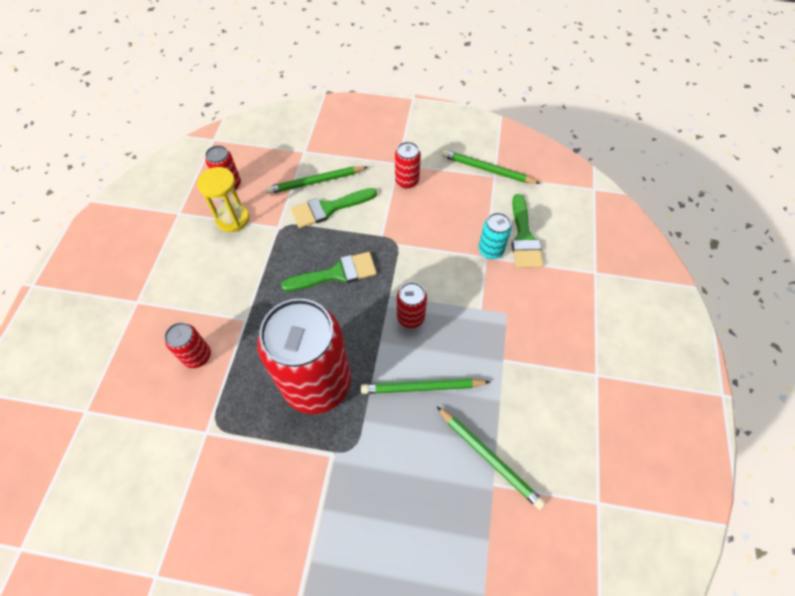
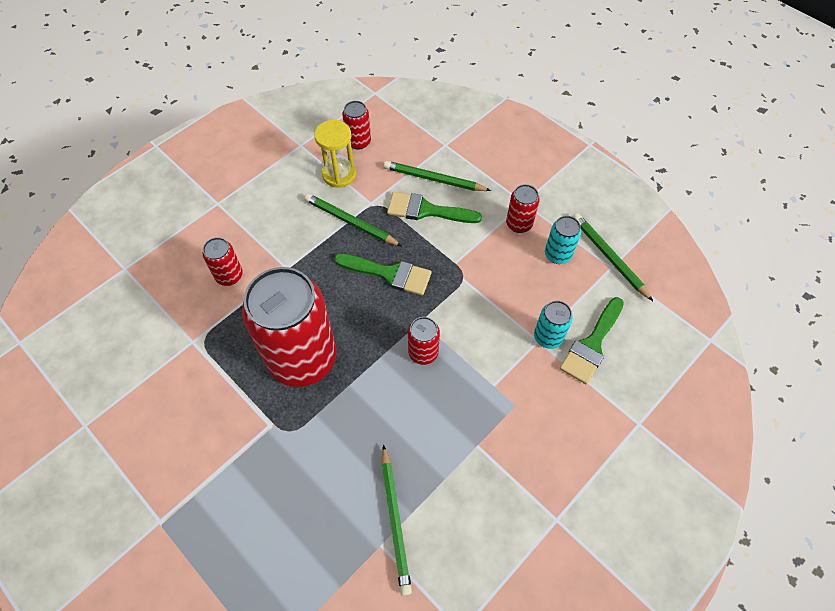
camera: 35 degrees right, 0 degrees up
(422, 387) = (385, 420): green pencil -> green pencil (350, 222)
(451, 188) = (557, 255): none -> turquoise can

